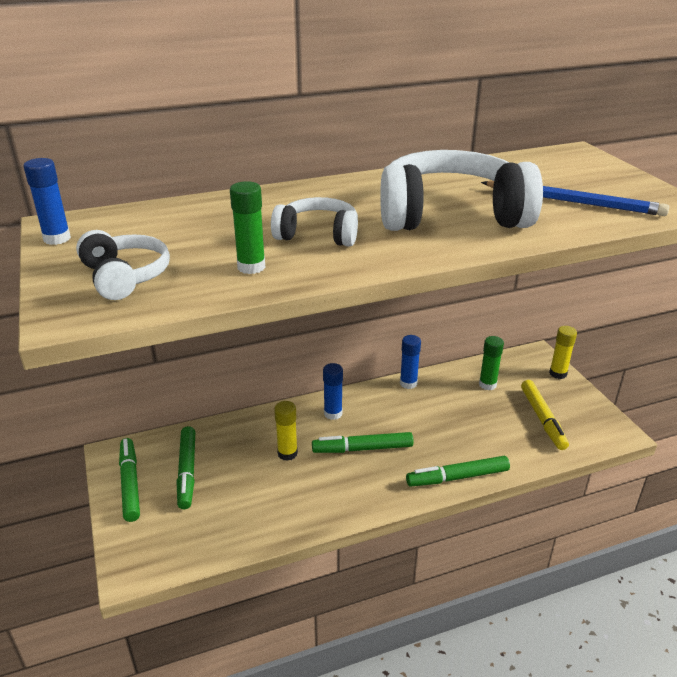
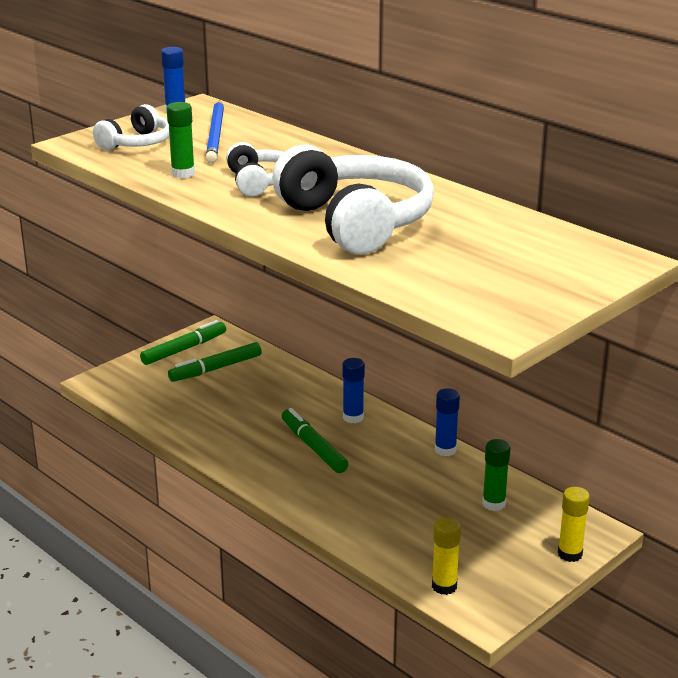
camera: 65 degrees right, 5 degrees down
(287, 453) = (275, 409): yellow glue stick -> yellow glue stick (444, 586)
(457, 477) = (314, 512): green marker -> none
(542, 419) = (461, 554): yellow marker -> none
(574, 202) = (453, 271): blue pencil -> blue pencil (216, 134)

